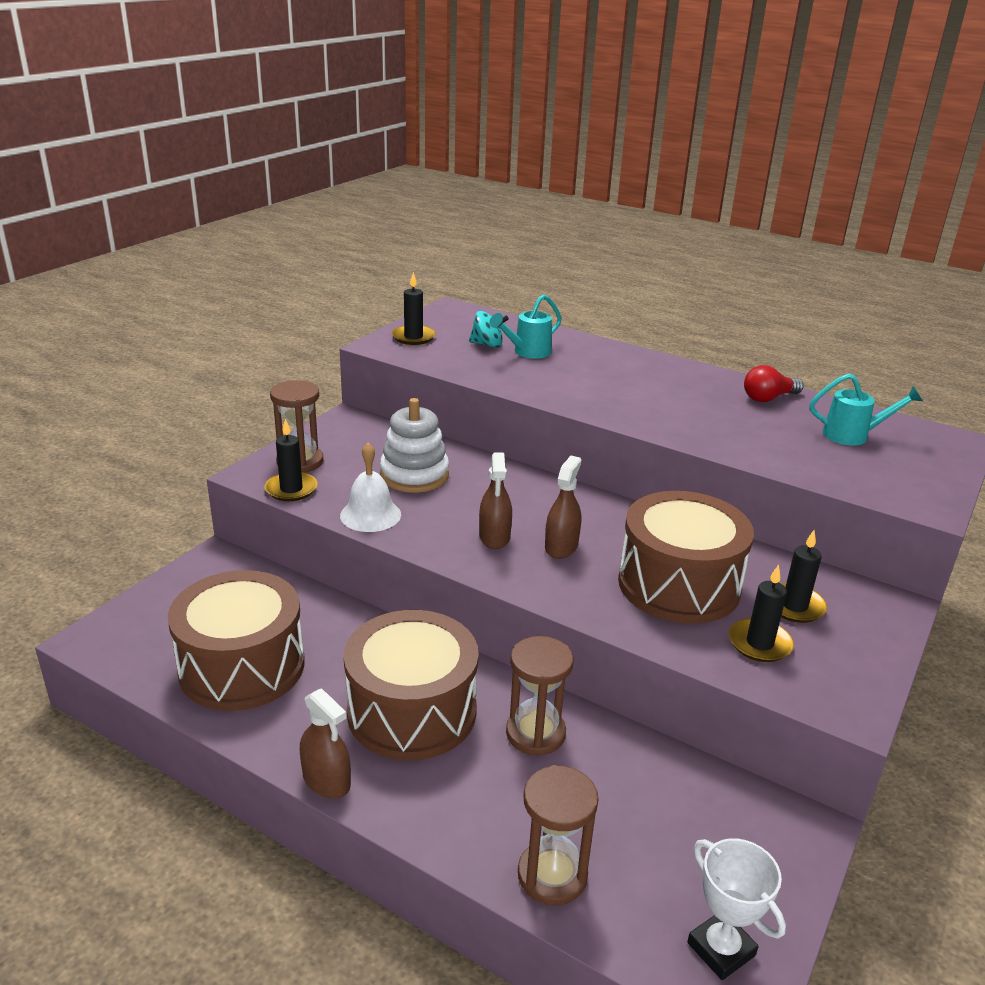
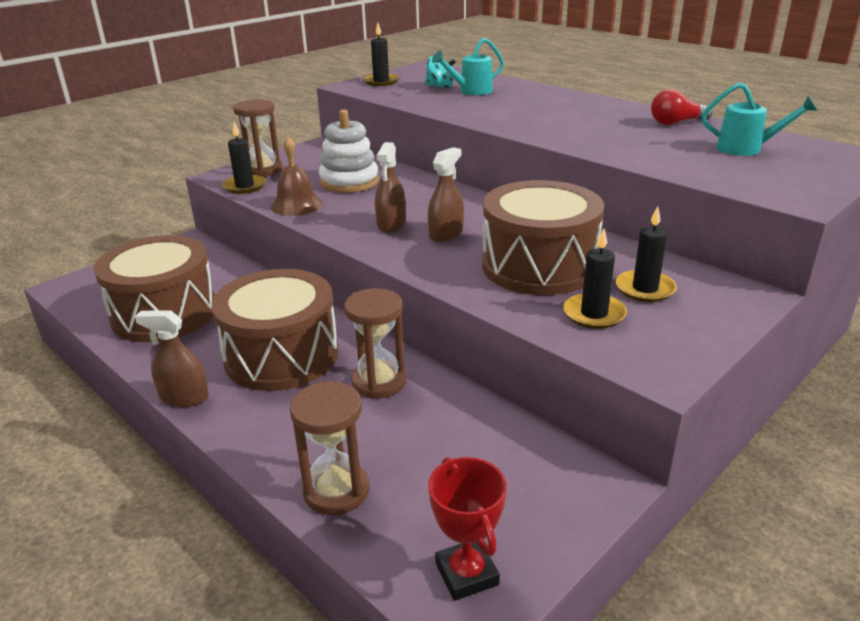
camera: 15 degrees right, 0 degrees up
(326, 780) = (184, 397): brown spray bottle -> brown spray bottle turned 135 degrees clockwise
(370, 515) = (296, 205): white bell -> brown bell
(721, 949) = (466, 574): white trophy -> red trophy

